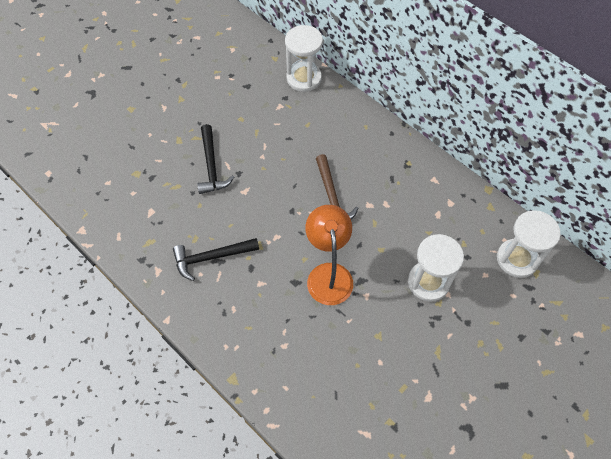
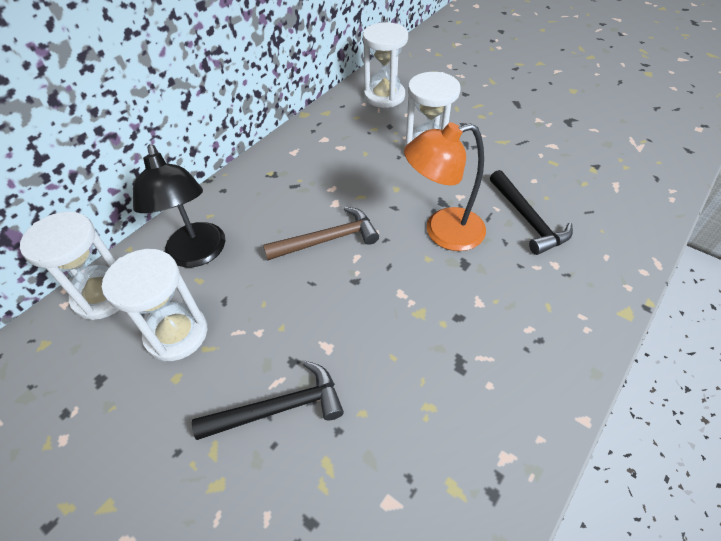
camera: 95 degrees left, 10 degrees down
(211, 257) = (457, 374): black hammer -> black hammer (527, 219)
(269, 116) = (176, 334): none -> white hourglass
(329, 122) = (198, 254): none -> black lamp

